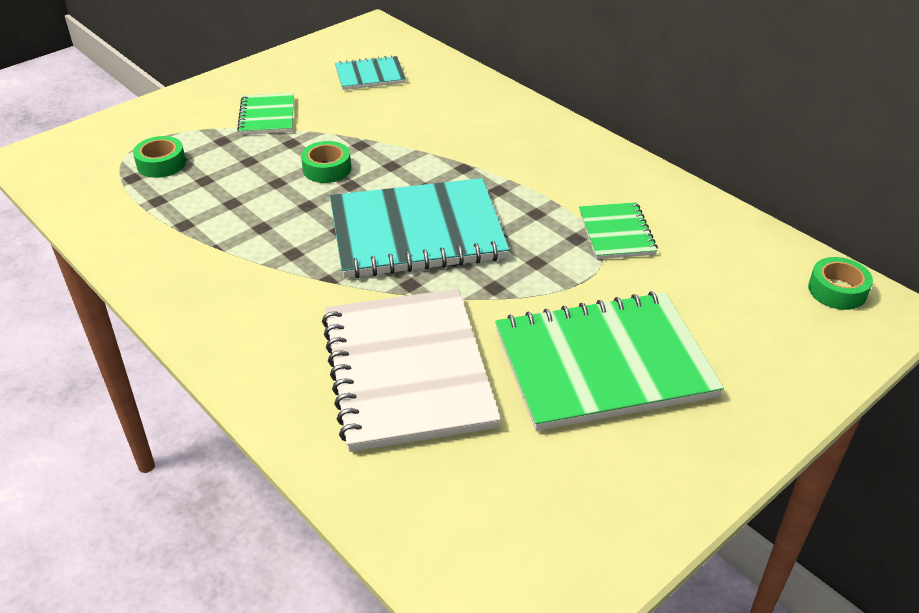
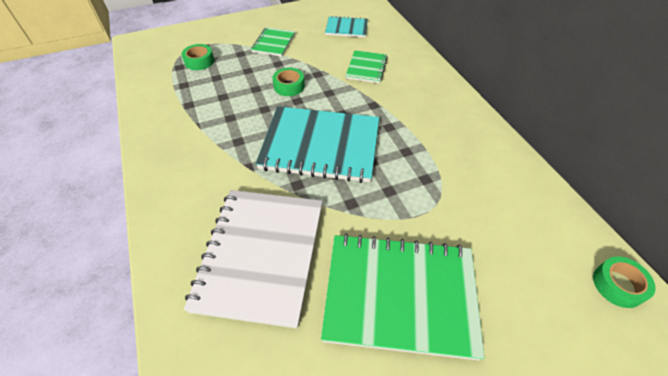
camera: 20 degrees right, 10 degrees up
(616, 233) = (456, 182): green notebook -> green notebook (366, 68)

